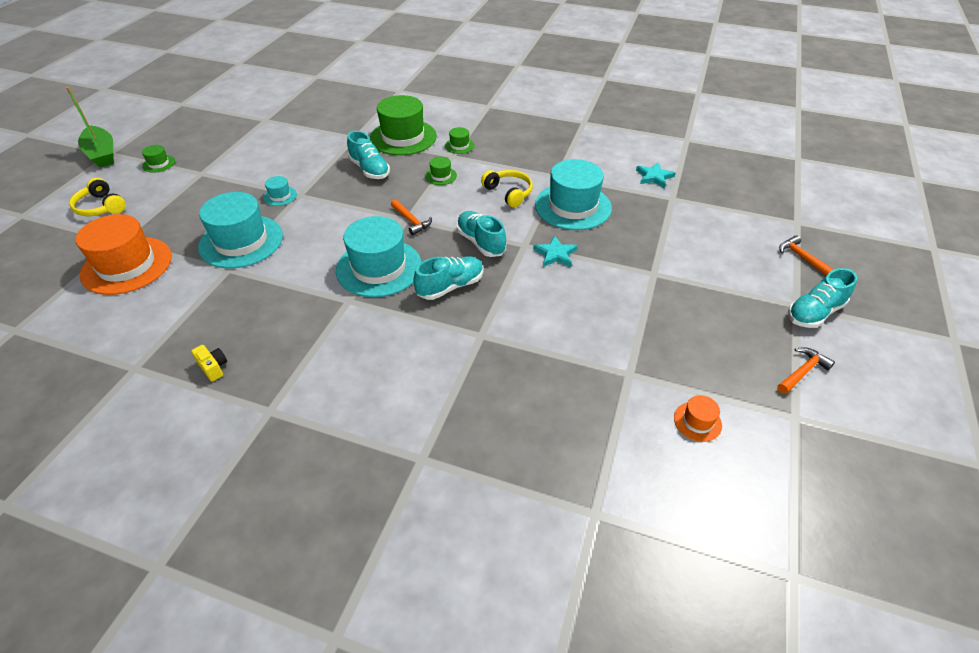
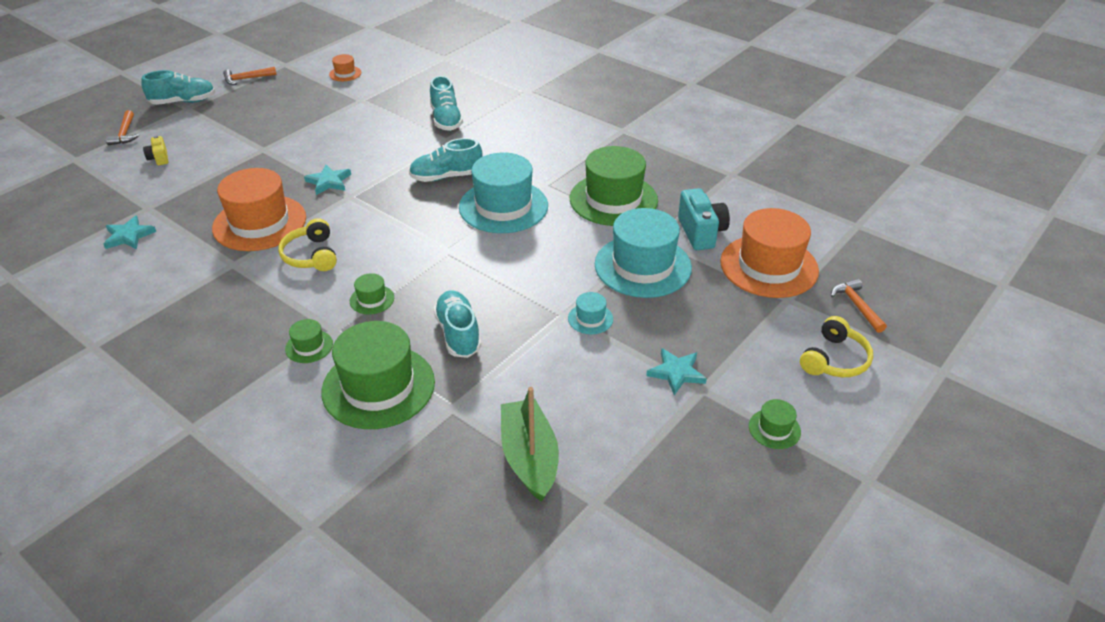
camera: 160 degrees left, 5 degrees down
(101, 207) = (834, 359): yellow headphones -> yellow headphones turned 60 degrees clockwise
(102, 154) = (883, 481): green boat -> green boat (529, 457)
(184, 284) = (701, 233): none -> turquoise camera
(213, 368) = (666, 162): yellow camera -> yellow camera (159, 158)
(218, 178) = (676, 373): none -> turquoise star
(272, 300) = (613, 199): none -> green hat
(411, 221) = (445, 247): orange hammer -> orange hammer (857, 306)
(481, 242) = (389, 208): turquoise shoe -> turquoise shoe (446, 119)
(573, 206) = (259, 223): turquoise hat -> orange hat

